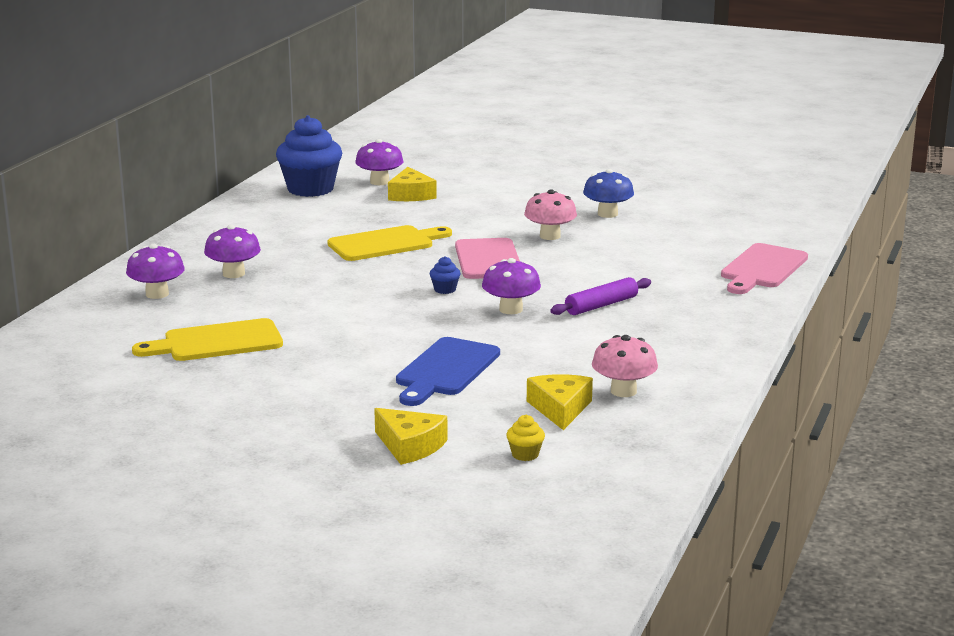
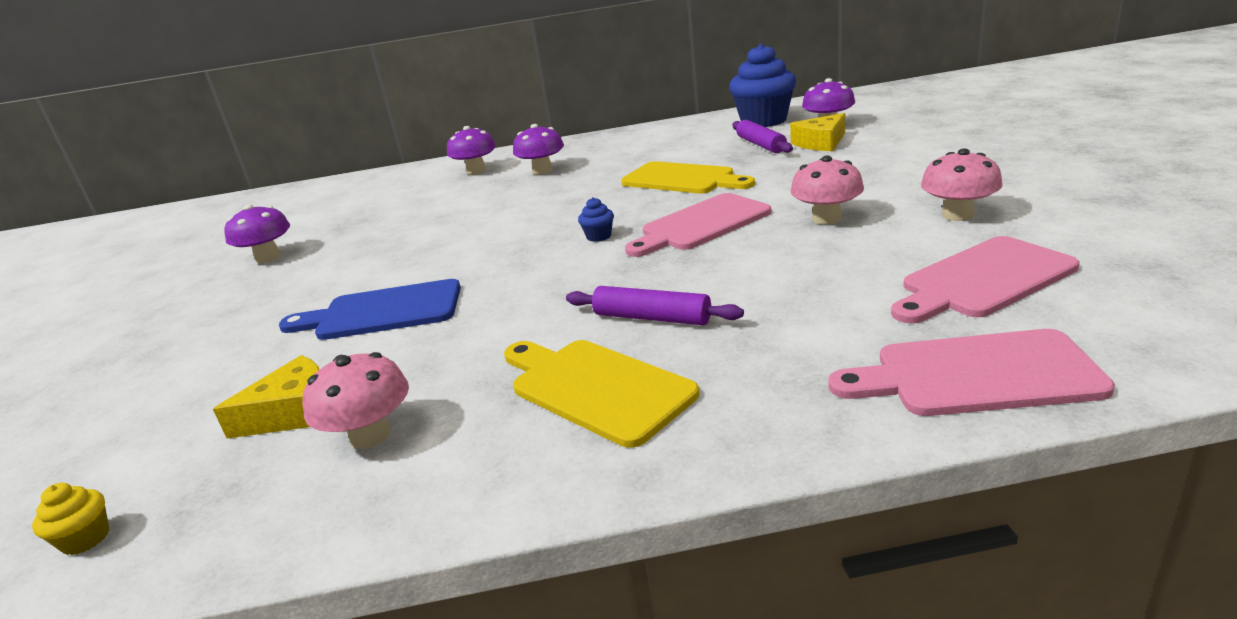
camera: 65 degrees right, 5 degrees up
(217, 342) = (394, 216): yellow cutting board -> yellow cutting board (595, 388)
(368, 207) = (760, 145): none -> purple rolling pin
(410, 446) = (174, 366): yellow cheese -> none
(511, 309) = (580, 280): purple mushroom -> purple mushroom (268, 257)
(525, 454) = (148, 440): yellow cupcake -> yellow cupcake (86, 539)
(607, 214) = (957, 215): blue mushroom -> pink mushroom
(687, 237) = (982, 280): none -> pink cutting board

